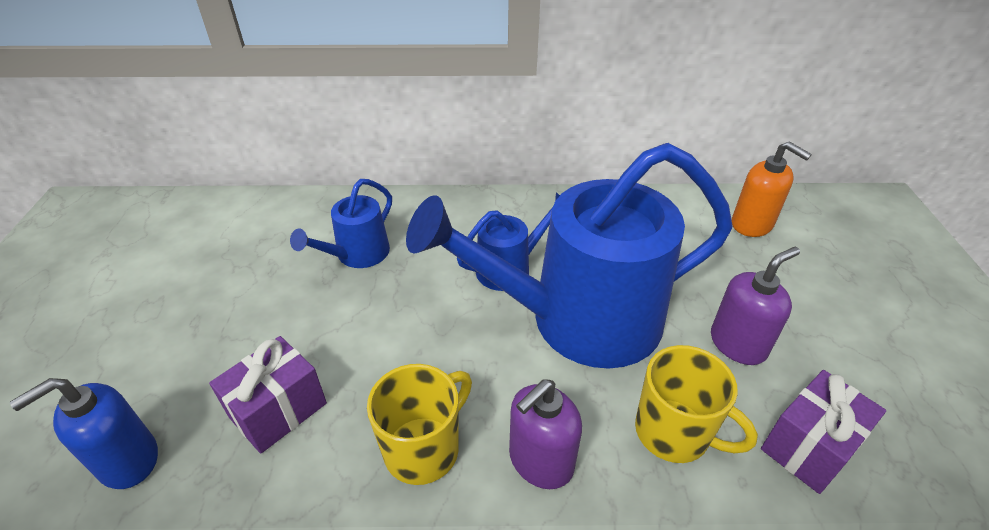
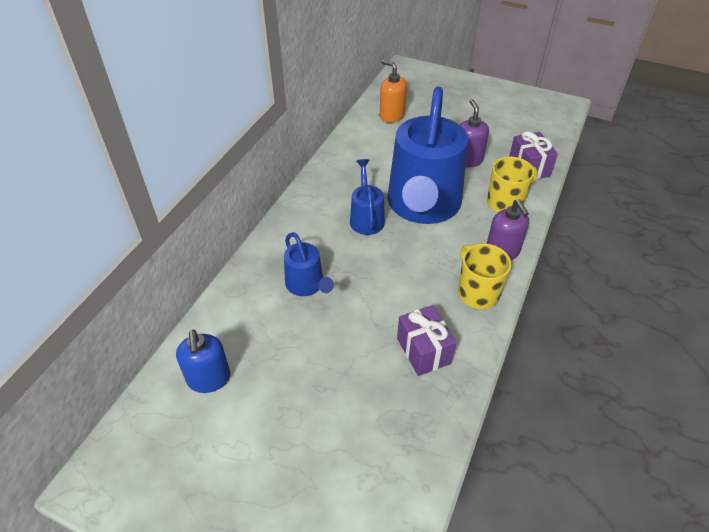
camera: 65 degrees left, 5 degrees up
(128, 460) = (428, 432): blue soap dispenser -> blue soap dispenser (209, 379)
(752, 224) = (391, 115): orange soap dispenser -> orange soap dispenser turned 120 degrees counterclockwise

